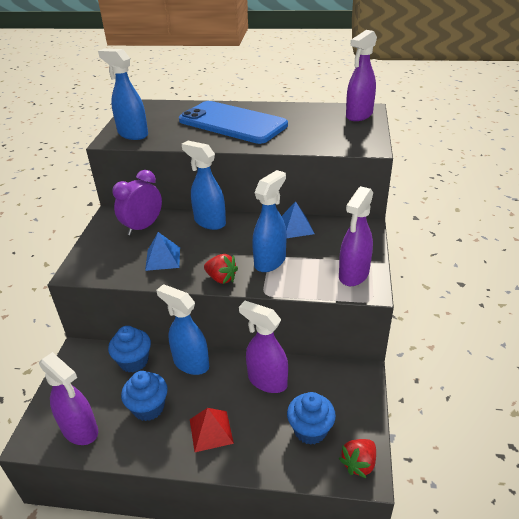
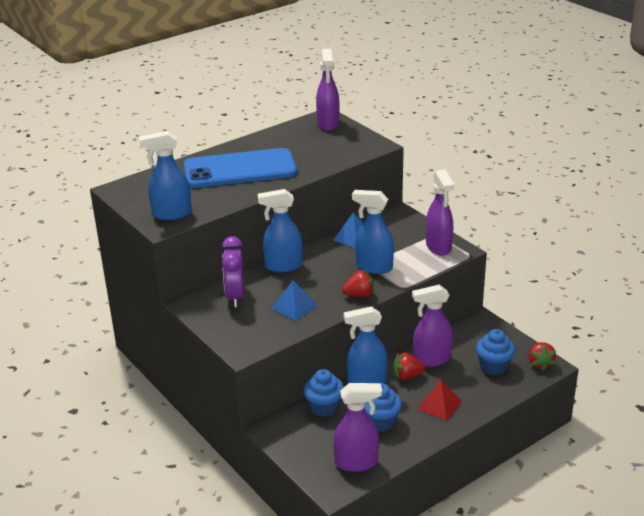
camera: 45 degrees left, 5 degrees down
(227, 382) = (407, 376): none -> red strawberry
(270, 261) = (373, 267): blue spray bottle -> blue spray bottle turned 60 degrees counterclockwise

